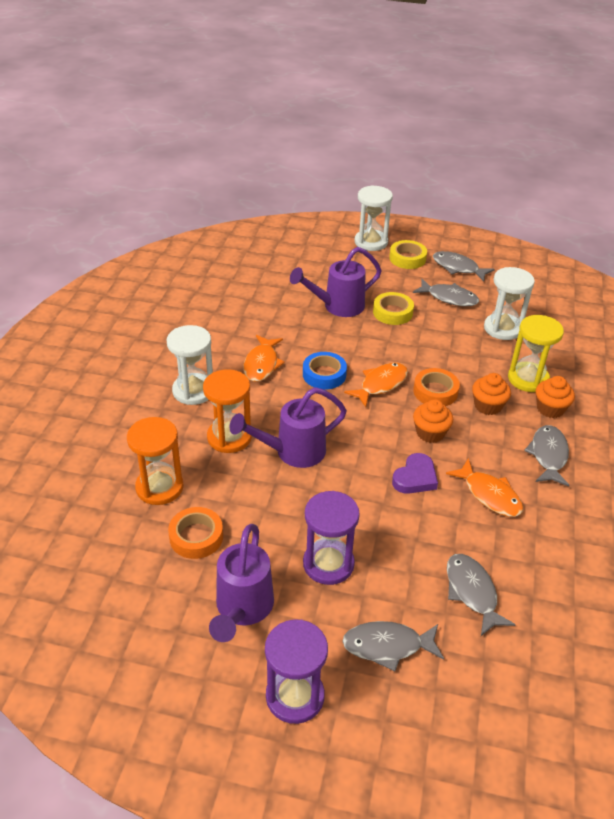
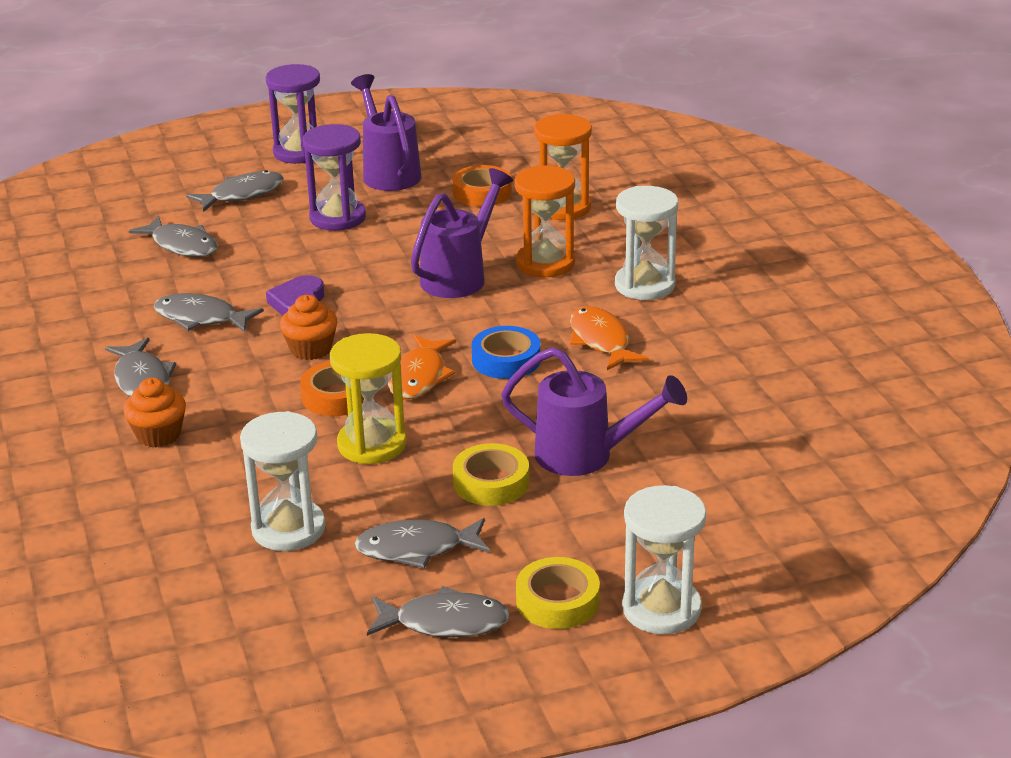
camera: 150 degrees right, 10 degrees down
(337, 307) = (587, 456): purple watering can -> purple watering can turned 75 degrees clockwise
(488, 406) = (252, 406): orange cupcake -> none
(489, 495) = (201, 318): orange fish -> grey fish
(528, 379) = (208, 463): yellow hourglass -> yellow hourglass (372, 444)

